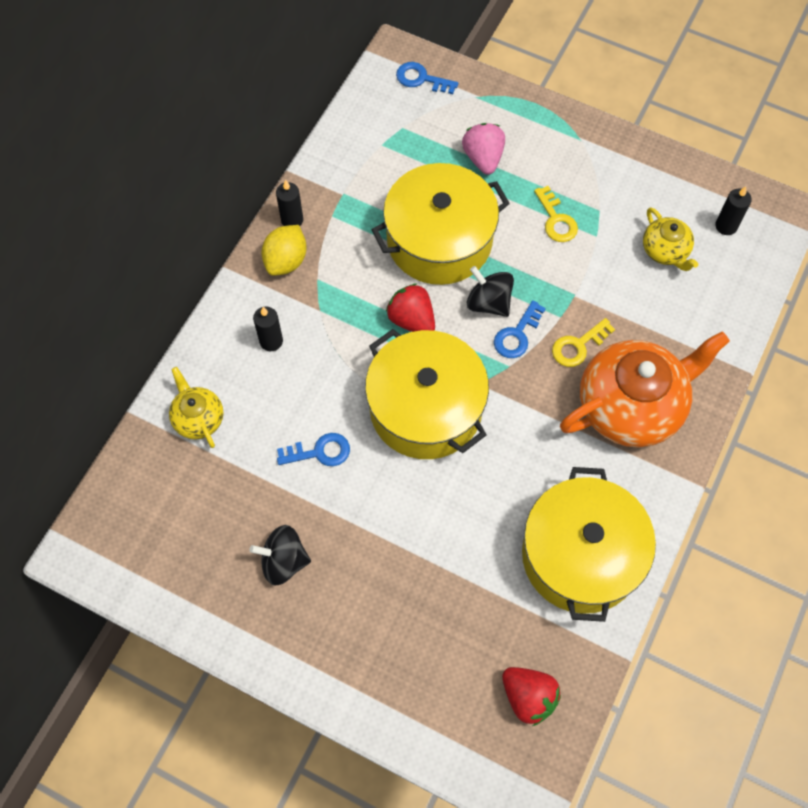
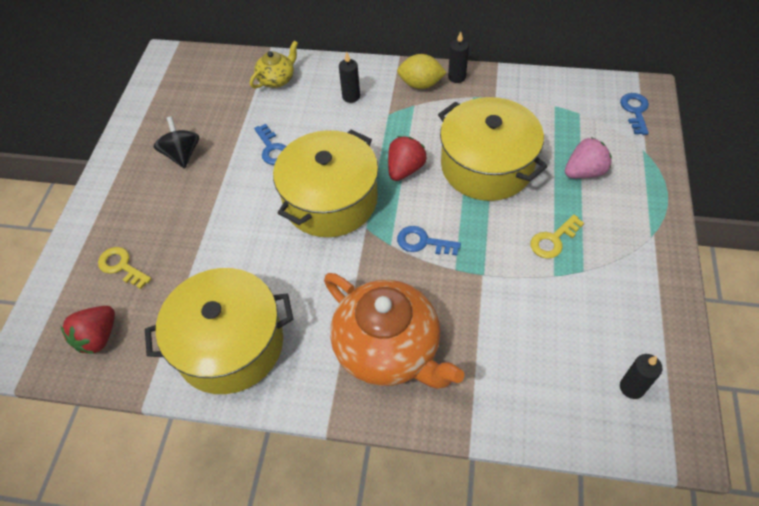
camera: 75 degrees right, 10 degrees down
(488, 302) = (445, 214): black spinning top -> none
(578, 346) = (432, 290): yellow key -> yellow key (121, 266)
(665, 251) = (570, 337): yellow teapot -> none

